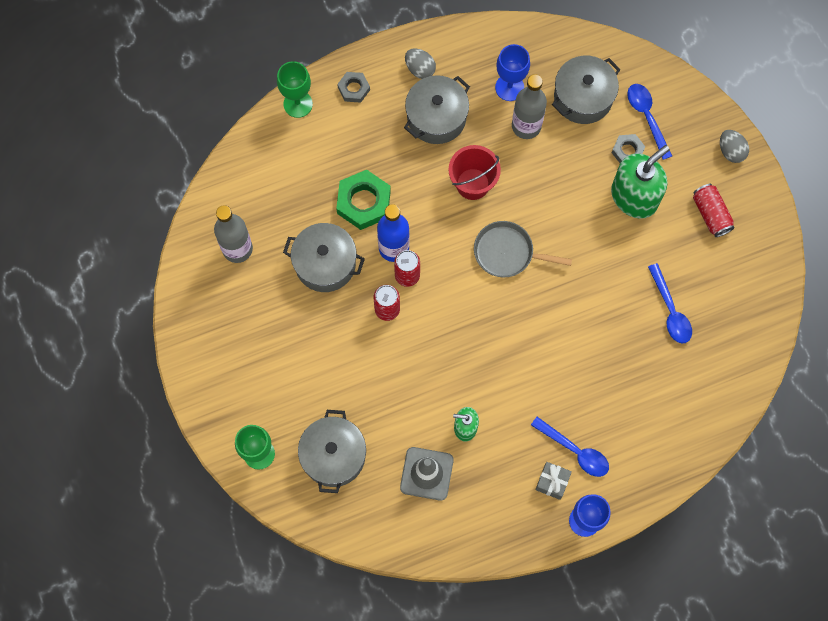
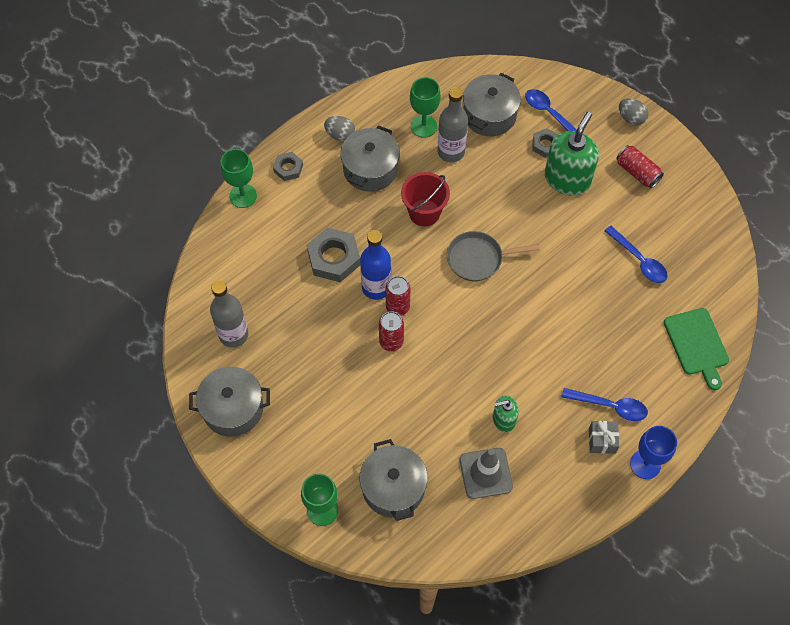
camera: 20 degrees left, 10 degrees down
(325, 263) = (319, 321): grey pot -> grey pot (233, 408)
(364, 202) = (334, 258): green nut -> grey nut
(509, 87) = (423, 126): blue goblet -> green goblet
(690, 419) = (697, 345): none -> green cutting board

